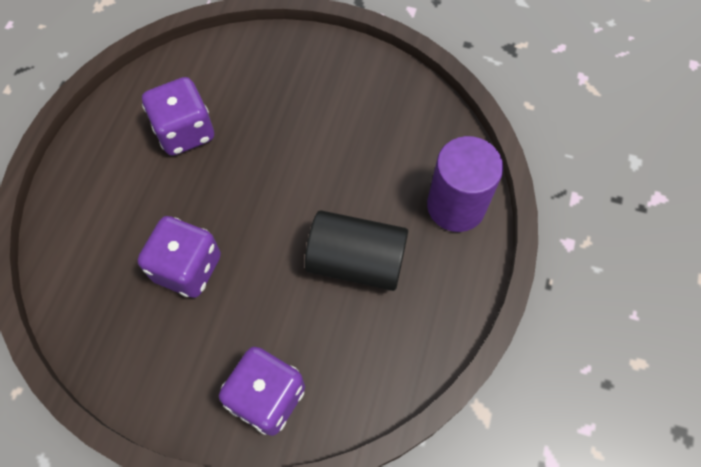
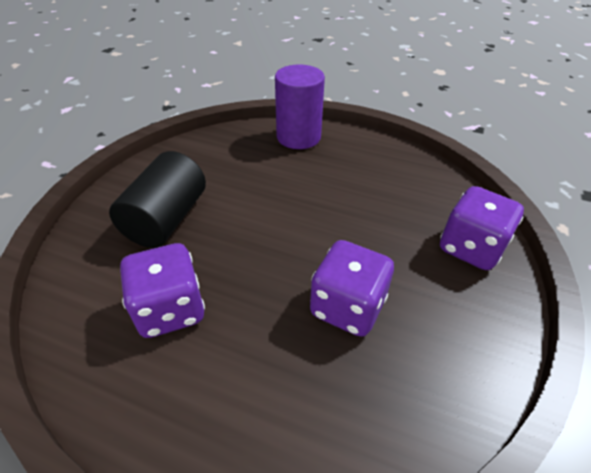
camera: 85 degrees left, 20 degrees down
(356, 261) = (342, 188): black cylinder -> black cylinder (166, 219)

